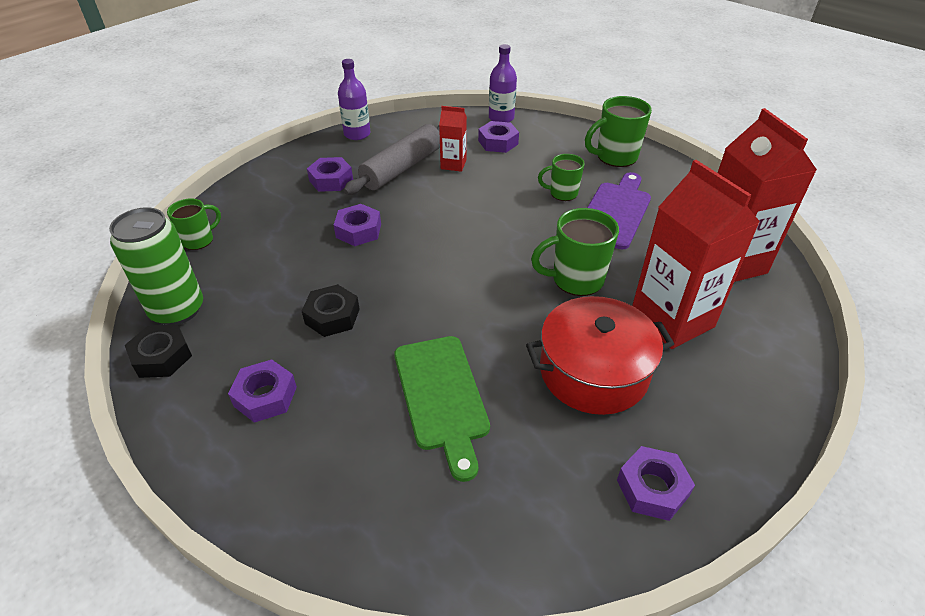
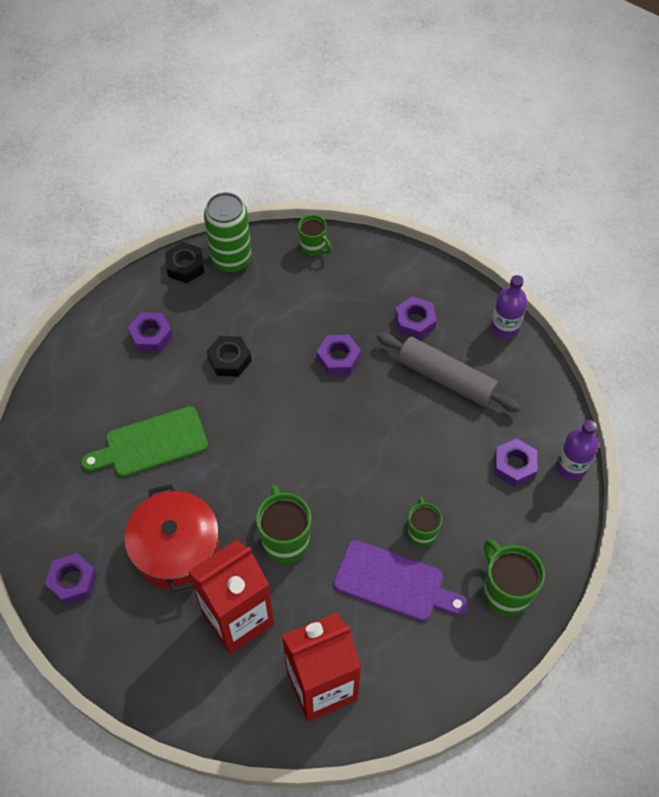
camera: 85 degrees right, 15 degrees up
(453, 164) = (460, 424): red carton -> none

